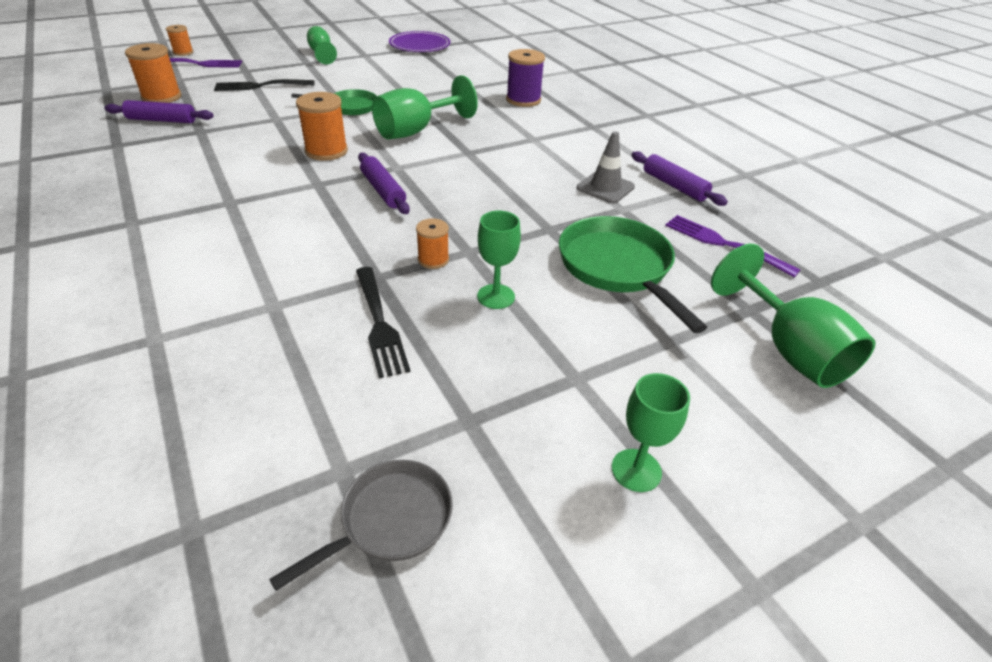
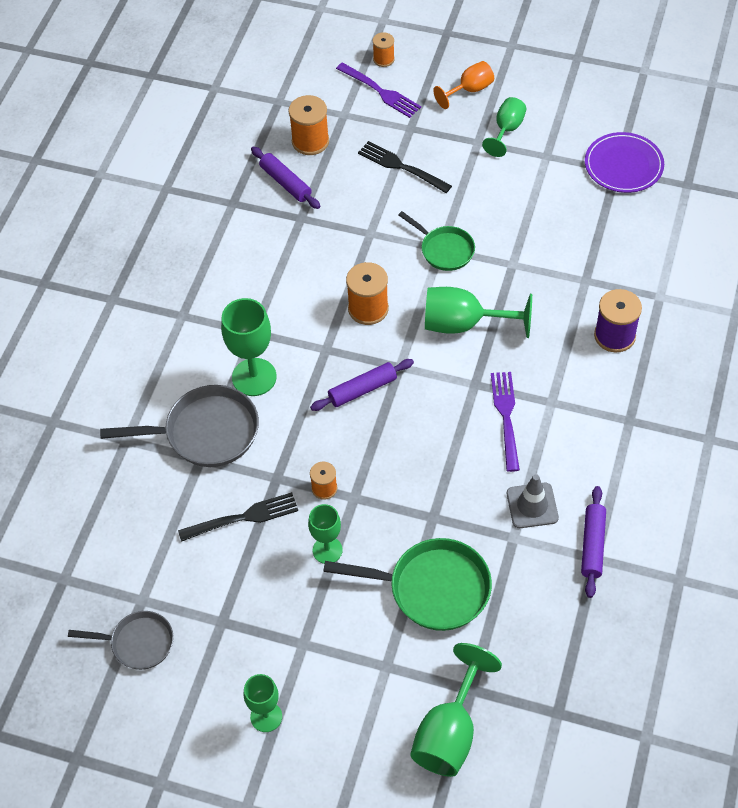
camera: 50 degrees right, 15 degrees up
(256, 284) = (206, 432): none -> grey pan
(265, 226) = (254, 377): none -> green goblet
(271, 47) = (469, 90): none -> orange goblet
(379, 323) = (242, 518): black fork -> black fork turned 135 degrees counterclockwise
(383, 190) = (362, 389): purple rolling pin -> purple rolling pin turned 45 degrees clockwise
(618, 268) = (432, 588): green pan -> green pan turned 75 degrees clockwise
(725, 244) = (540, 630): purple fork -> purple fork (506, 417)

